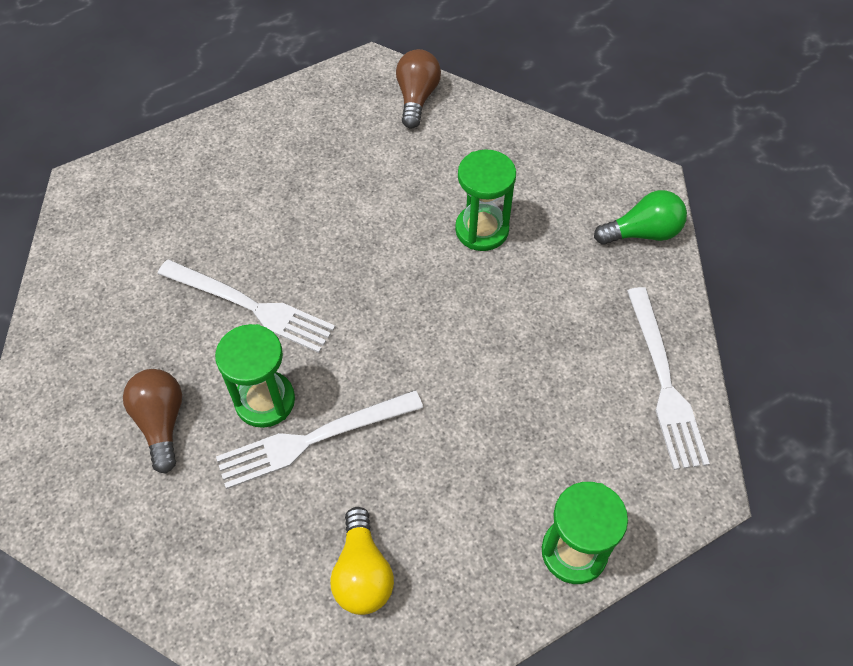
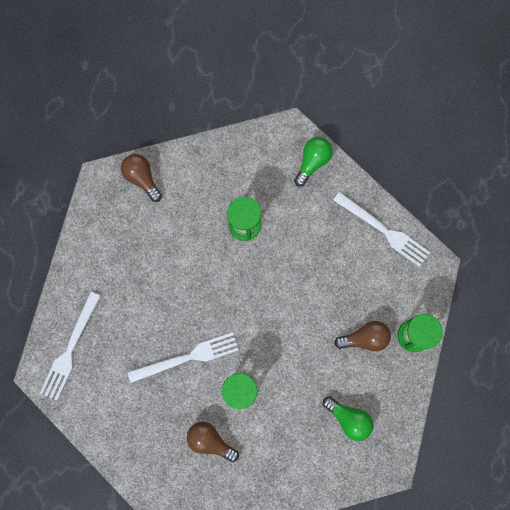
camera: 45 degrees left, 20 degrees up
(314, 439) = (276, 387): white fork -> white fork (70, 349)
(362, 573) = (349, 419): yellow light bulb -> green light bulb
(498, 490) = (365, 338): none -> brown light bulb

